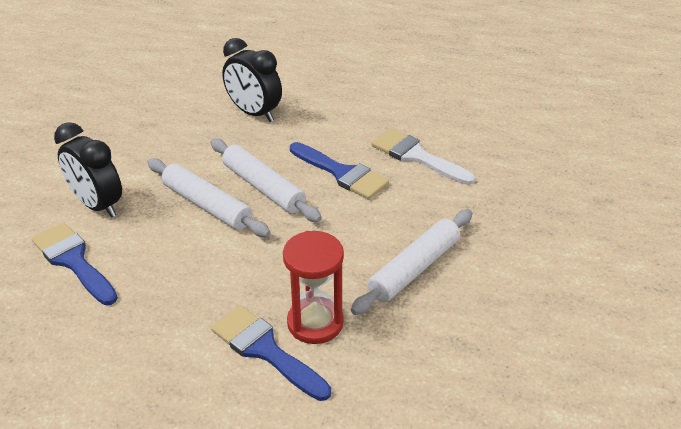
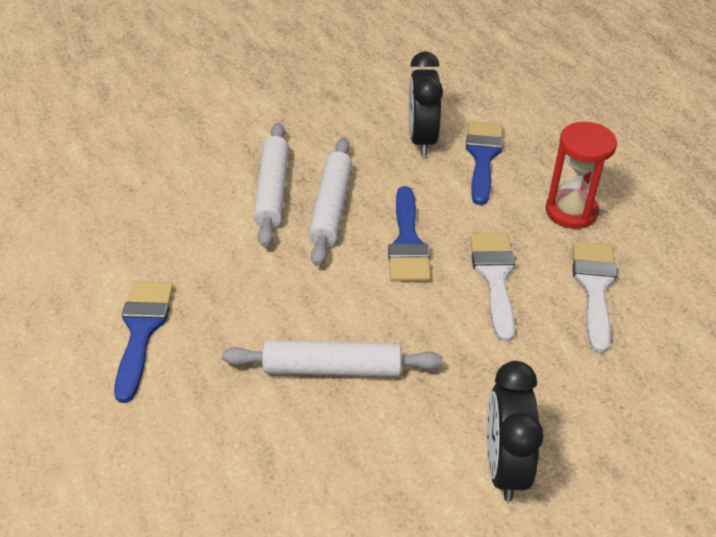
camera: 50 degrees right, 5 degrees up
(73, 261) = (139, 166): blue brush -> blue brush (483, 157)
(97, 205) = (209, 136): black clock -> black clock (504, 466)
(315, 323) = (200, 342): red hourglass -> red hourglass (571, 211)
(469, 126) = (594, 287): none -> white brush

